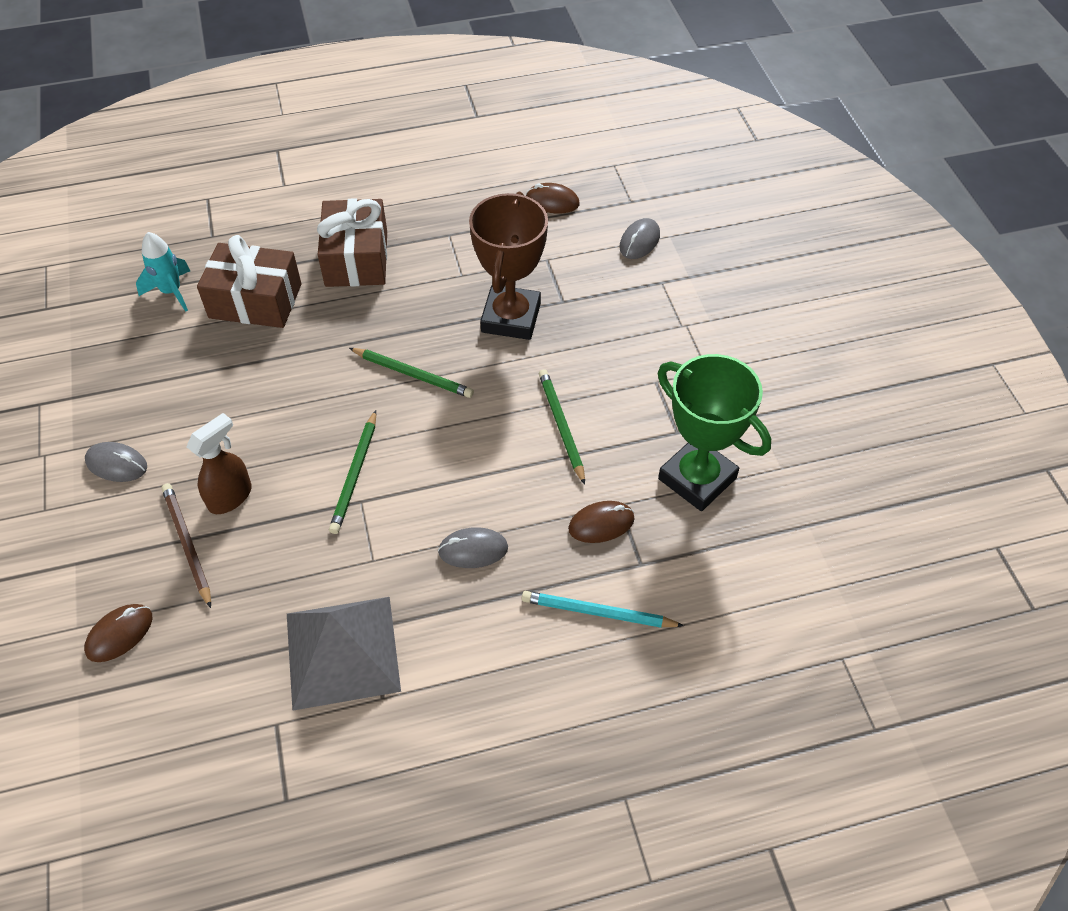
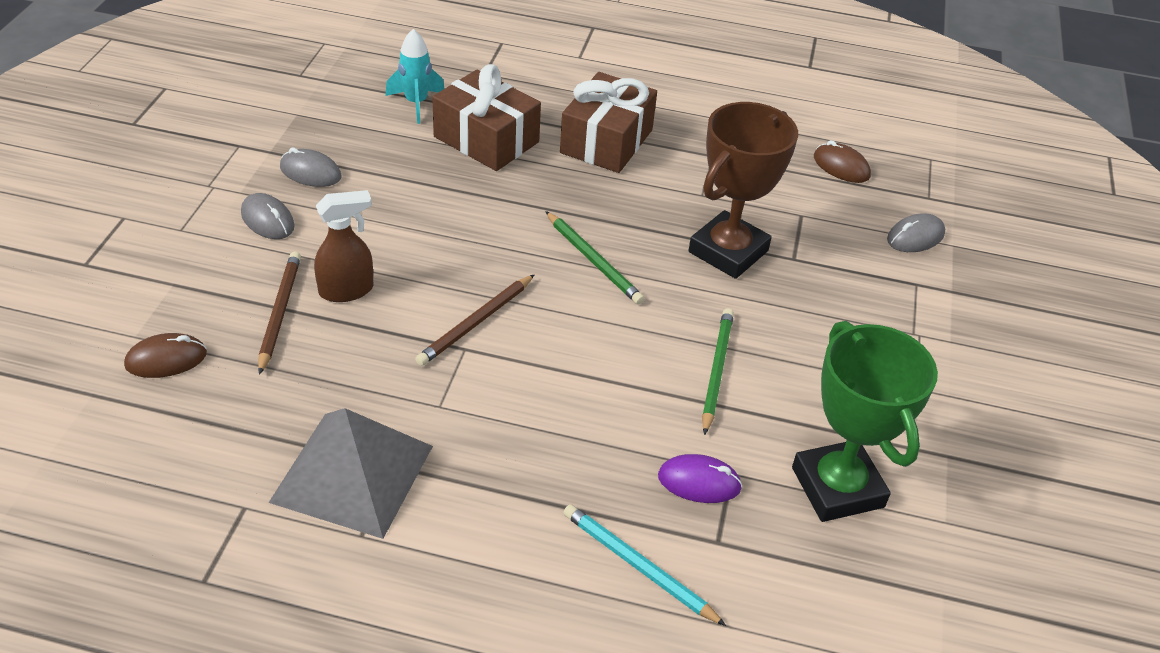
camera: 25 degrees right, 10 degrees down
(355, 474) = (476, 323): green pencil -> brown pencil
(473, 550) = (546, 443): grey mouse -> grey mouse (310, 172)
(601, 524) = (699, 482): brown mouse -> purple mouse

